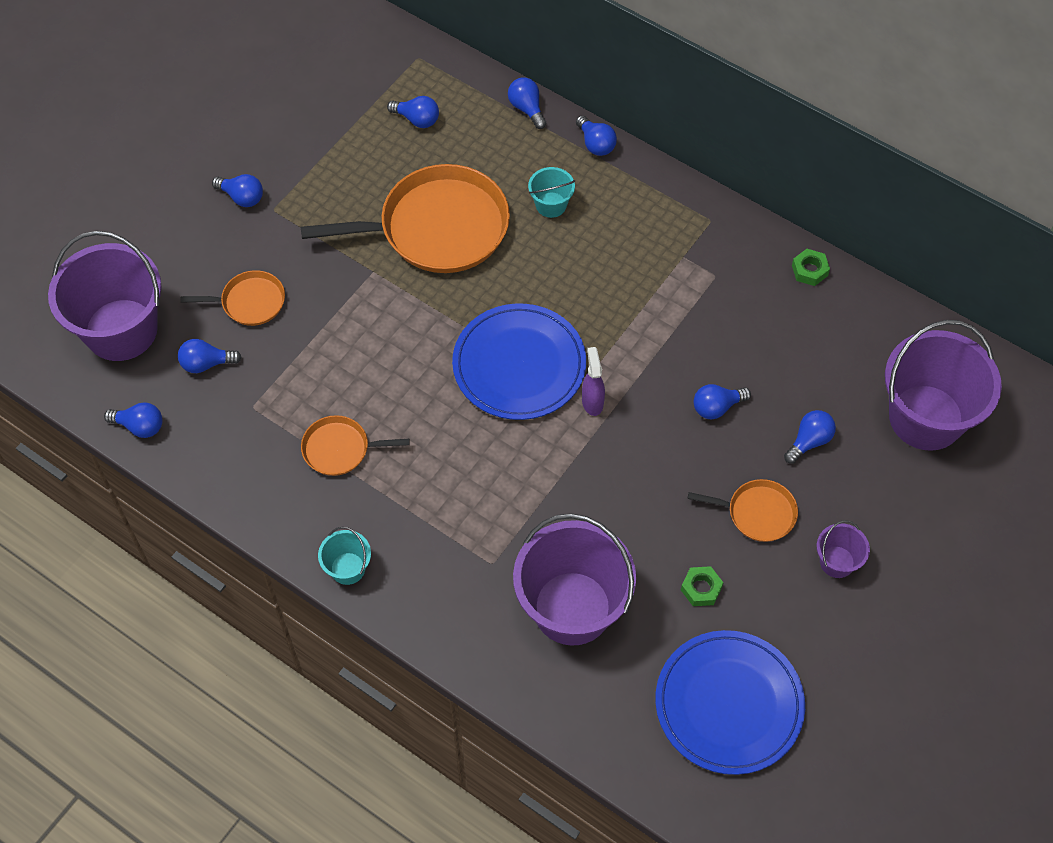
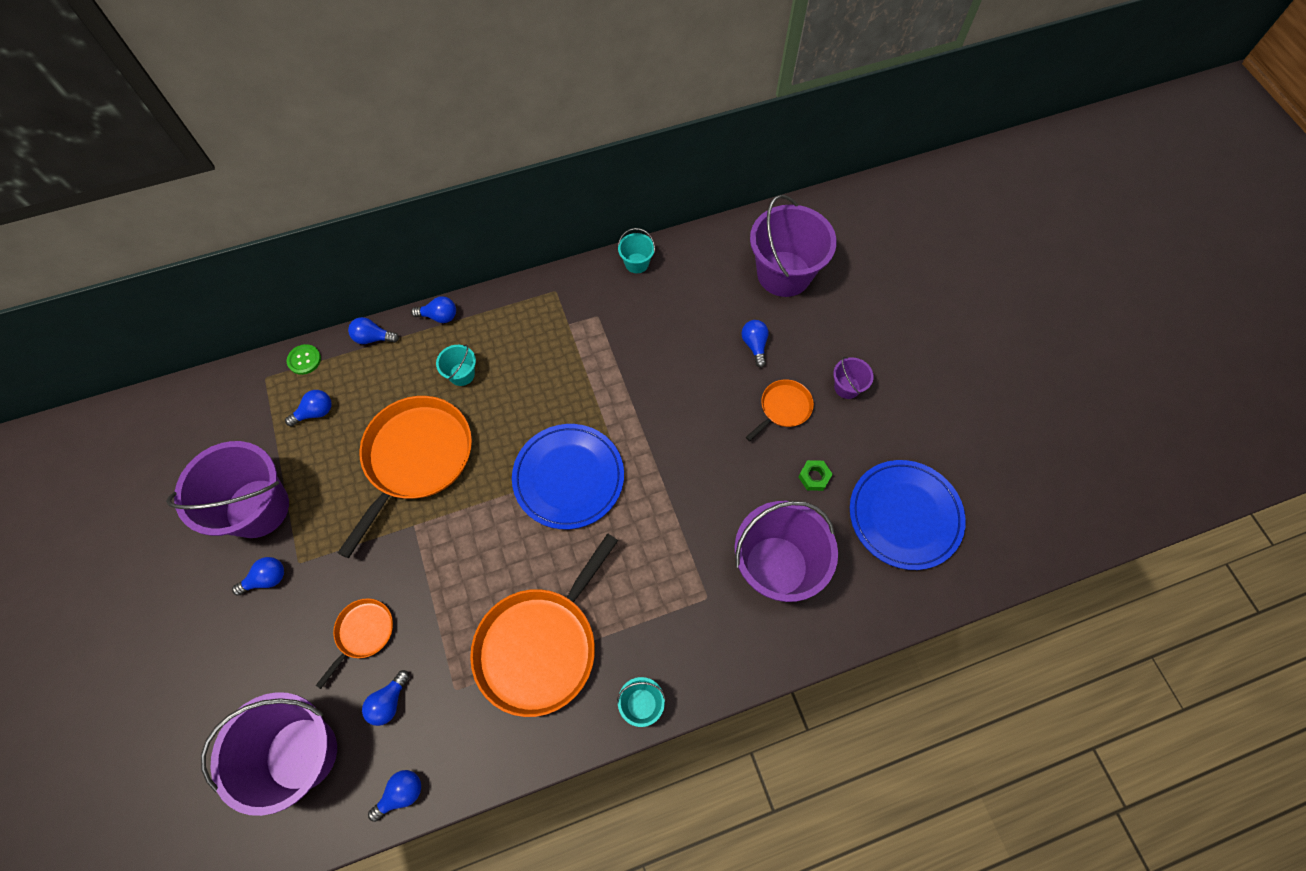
camera: 55 degrees left, 5 degrees up
(297, 144) = (257, 508): none -> purple bucket
(340, 449) = (540, 646): orange pan -> orange pan, size x2.06
(459, 73) = (304, 360): none -> green button
(592, 402) = (632, 450): purple spray bottle -> none
(717, 407) = (692, 380): blue light bulb -> none
(809, 270) = (636, 263): green nut -> turquoise bucket

